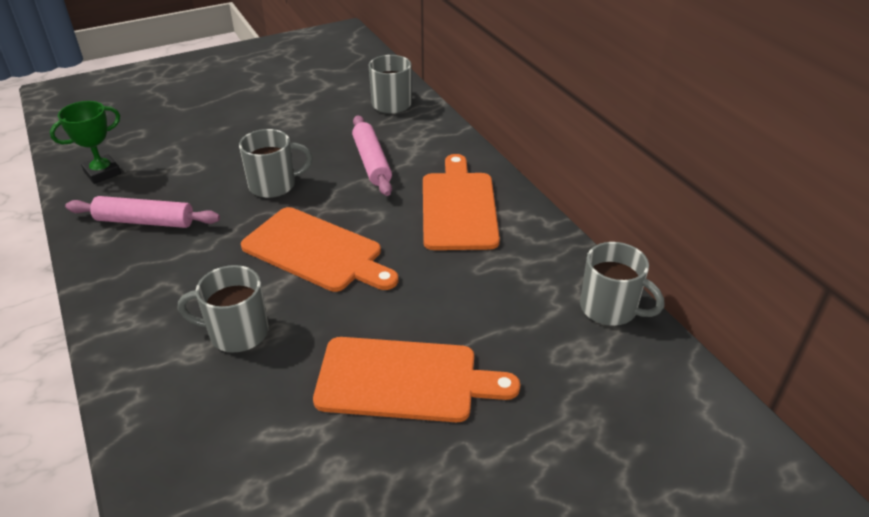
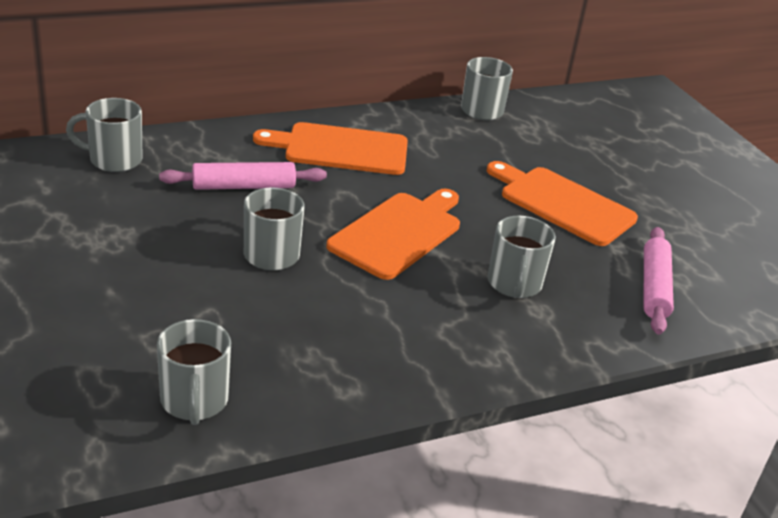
camera: 90 degrees left, 5 degrees down
(102, 173) = (194, 401): green trophy -> grey mug
(145, 221) = (324, 352): pink rolling pin -> pink rolling pin (654, 288)
(404, 380) = (562, 204): orange cutting board -> orange cutting board turned 60 degrees counterclockwise

